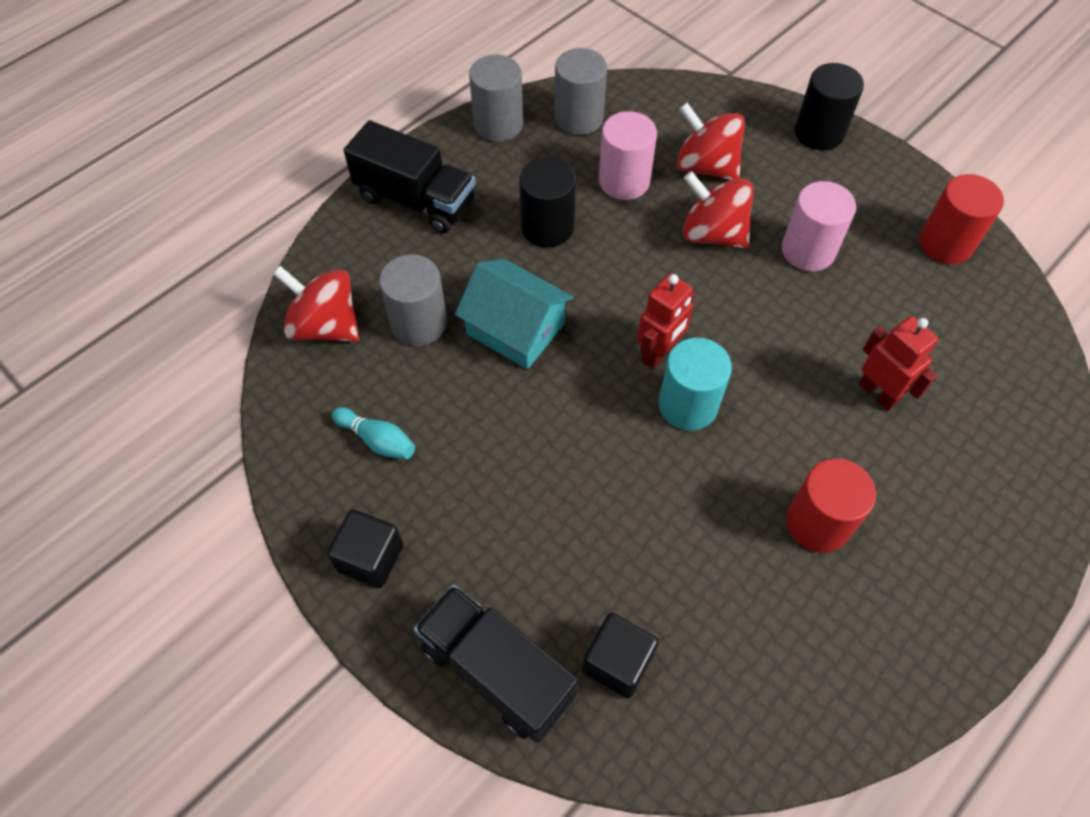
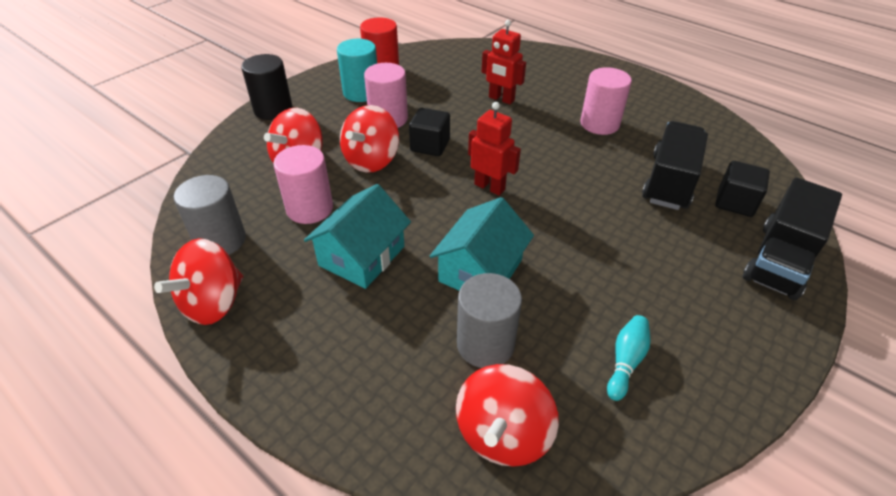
camera: 95 degrees left, 15 degrees down
(370, 558) = (739, 350): black cube -> black cube (430, 145)
(415, 200) = (318, 368): black truck -> black truck (669, 182)
(498, 124) = (213, 303): grey cylinder -> red spinning top
(547, 227) = (362, 256): black cylinder -> turquoise house
(688, 405) = (531, 173): turquoise cylinder -> turquoise cylinder (361, 92)
(817, 523) = (599, 124): red cylinder -> pink cylinder
(878, 393) = (501, 99): red robot -> red robot turned 105 degrees counterclockwise

